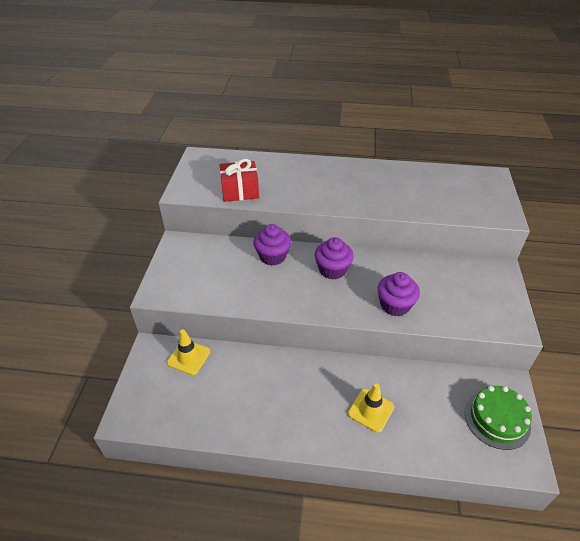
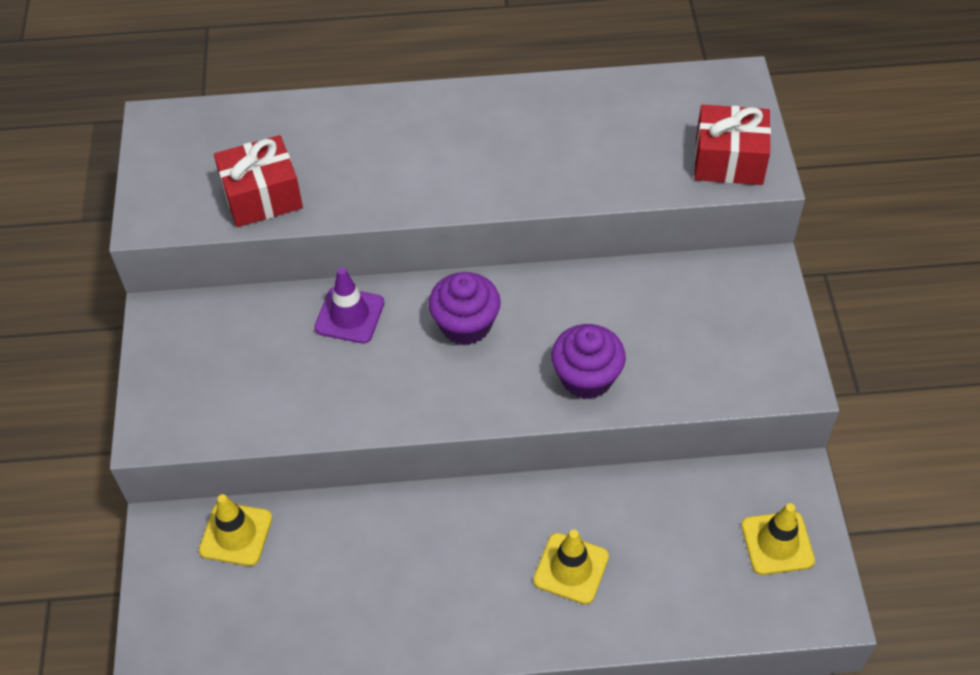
camera: 10 degrees left, 10 degrees up
(272, 256) = (349, 315): purple cupcake -> purple traffic cone
(487, 208) = (729, 160): none -> red gift
(497, 419) = (777, 543): green cake -> yellow traffic cone

